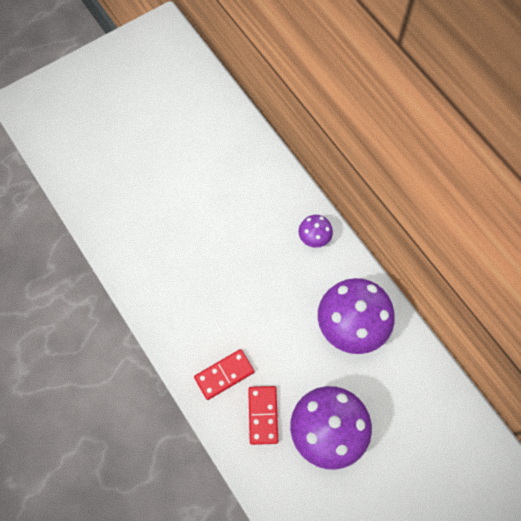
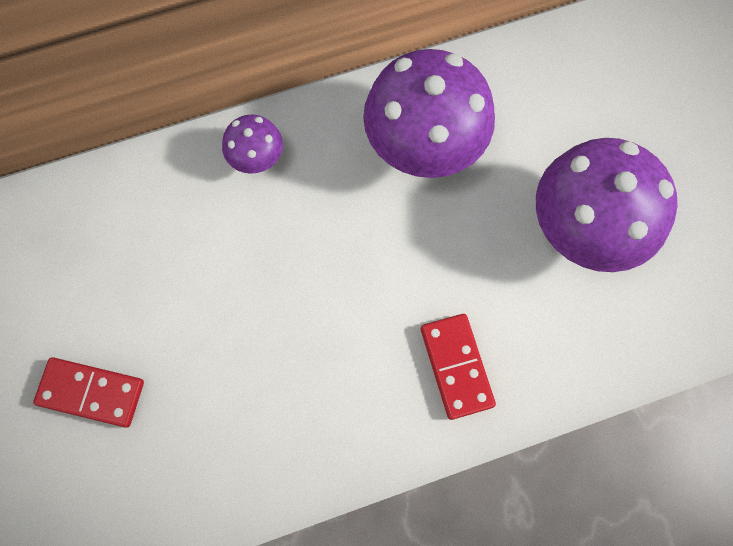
camera: 75 degrees left, 5 degrees up
(263, 415) = (538, 320): red domino -> red domino (91, 393)

